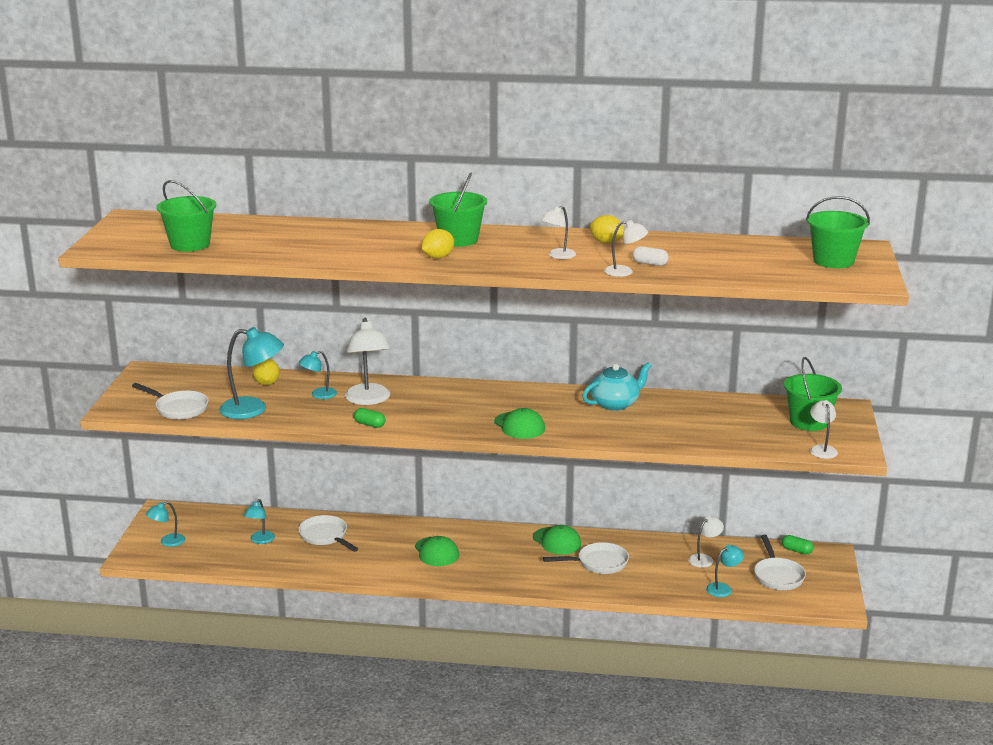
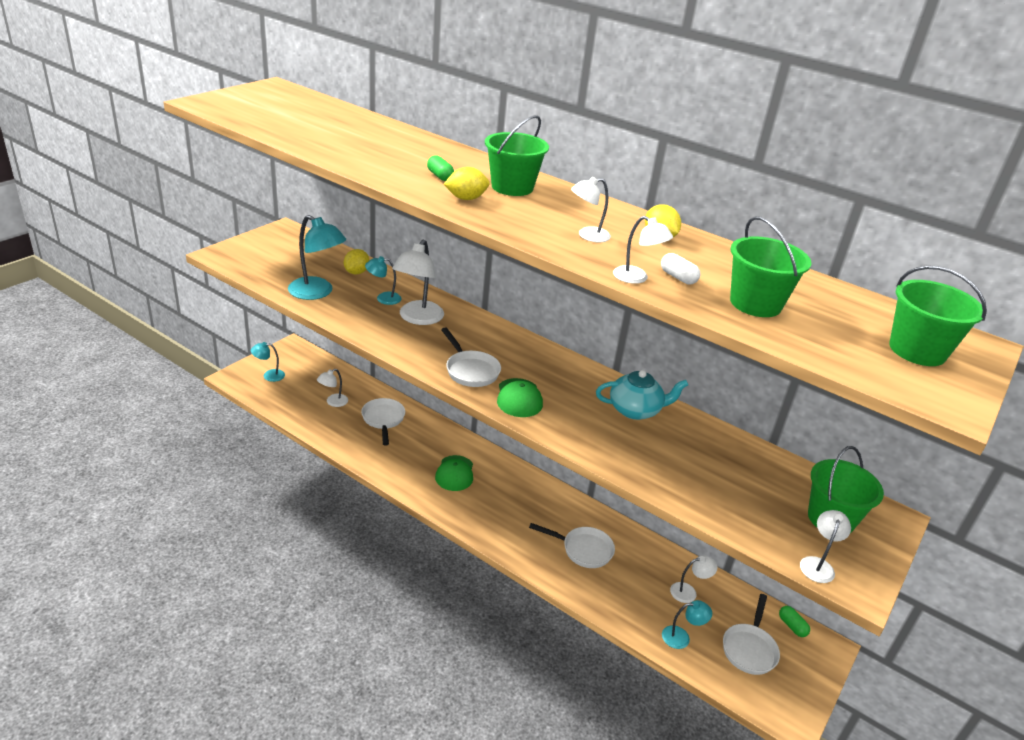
camera: 25 degrees right, 10 degrees up
(179, 409) = (265, 270): white pan -> white pan (470, 370)
(190, 245) = (277, 121): green bucket -> green bucket (755, 303)
(260, 540) = (333, 402): turquoise lamp -> white lamp
(369, 424) = (390, 343): green capsule -> green capsule (440, 176)
(557, 541) = (565, 508): green cap -> none

